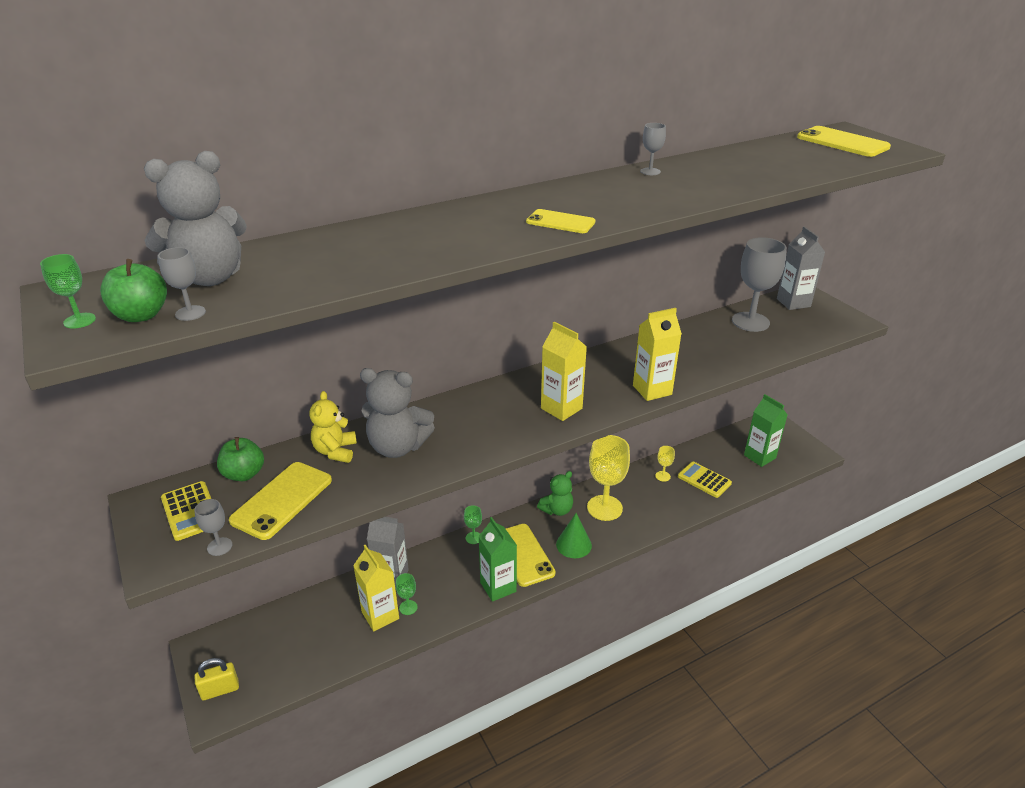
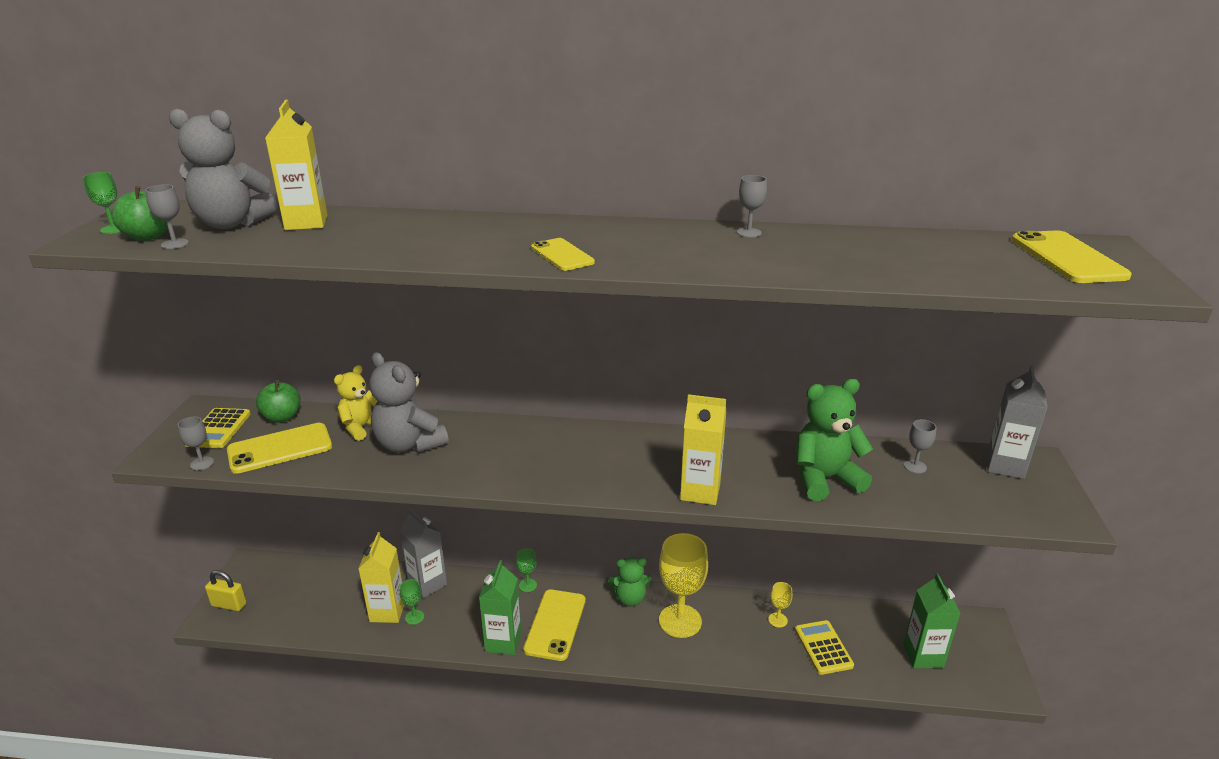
camera: 35 degrees right, 5 degrees down
(561, 408) = (586, 471): yellow carton -> yellow carton (306, 223)
(573, 544) = (612, 641): green cone -> none
(712, 350) = (824, 479): none -> green teddy bear
(750, 322) = (915, 466): grey goblet -> grey goblet, size x0.45

